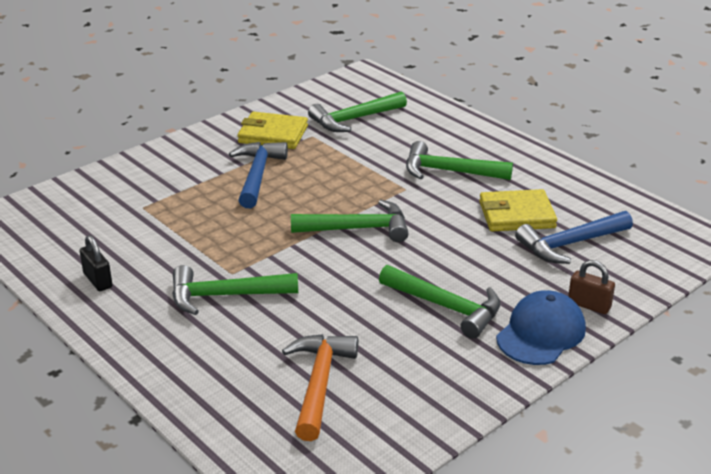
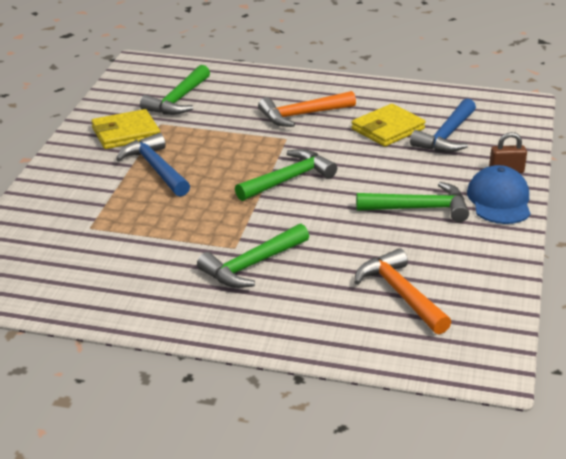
camera: 35 degrees left, 0 degrees up
(98, 280) = (131, 296): black padlock -> none
(449, 171) = (302, 115): green hammer -> orange hammer

